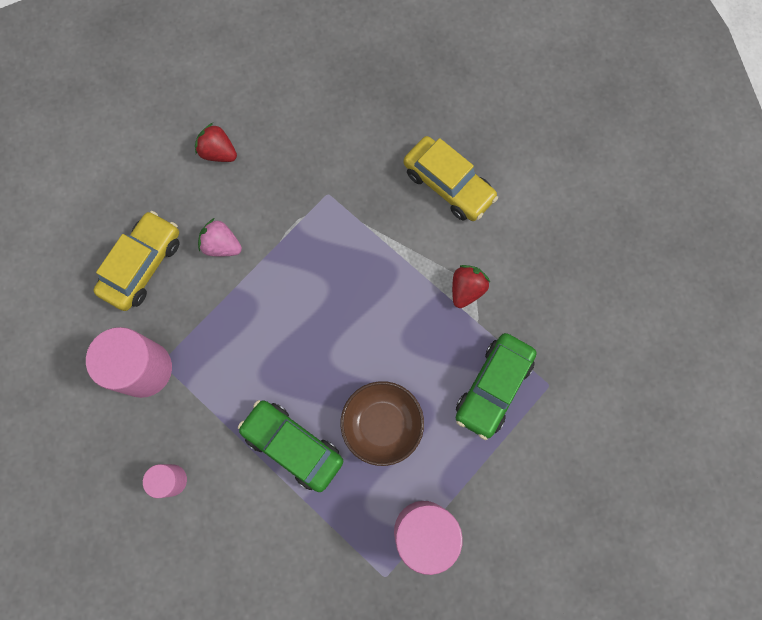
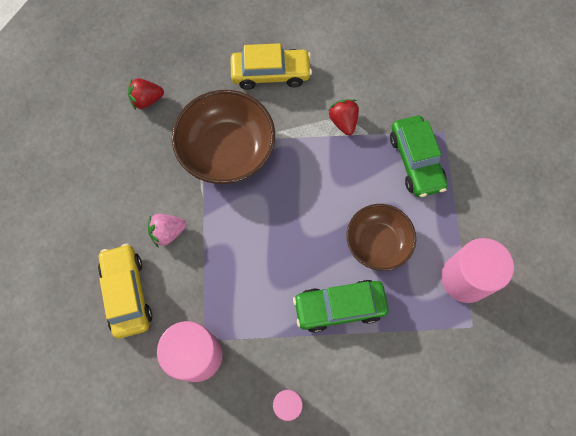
camera: 45 degrees left, 5 degrees down
(218, 152) = (106, 179): red strawberry -> red strawberry (147, 100)
(340, 219) = (227, 150): none -> brown bowl

